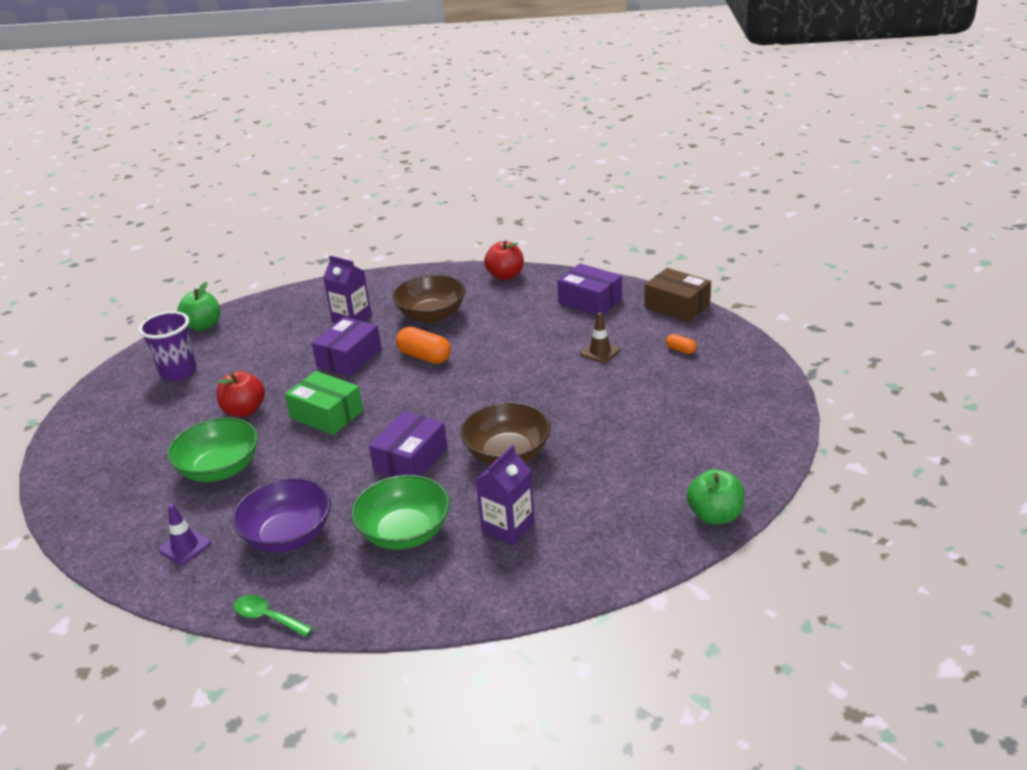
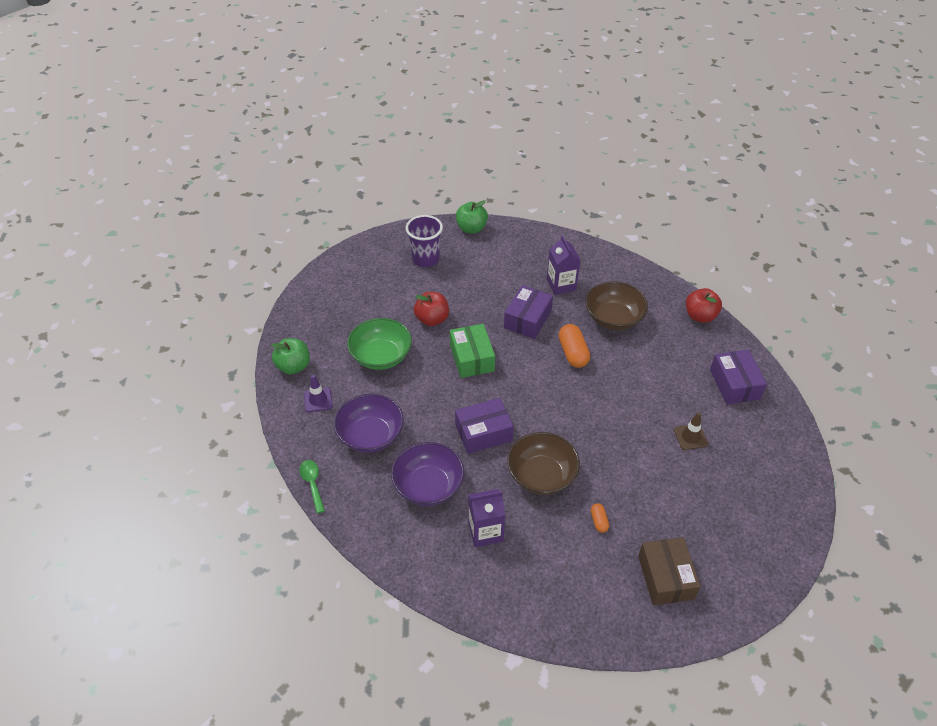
camera: 40 degrees right, 15 degrees up
(349, 358) = (527, 319): purple box -> purple box turned 45 degrees counterclockwise
(405, 533) = (428, 486): green bowl -> purple bowl
(677, 306) = (794, 437): brown box -> brown box (665, 577)
(680, 350) = (750, 480): orange capsule -> orange capsule (599, 521)
(715, 515) = (614, 634): green apple -> green apple (293, 366)

